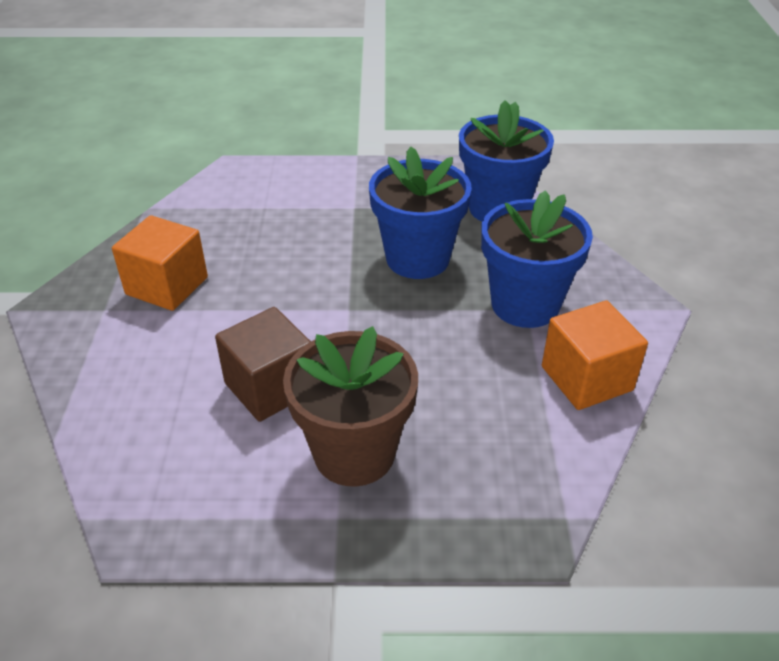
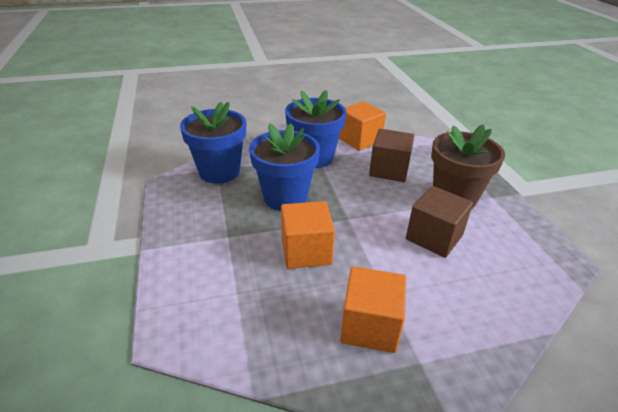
camera: 105 degrees left, 5 degrees down
(301, 260) = (306, 251): none -> orange cube
(466, 390) = (389, 170): none -> brown cube

